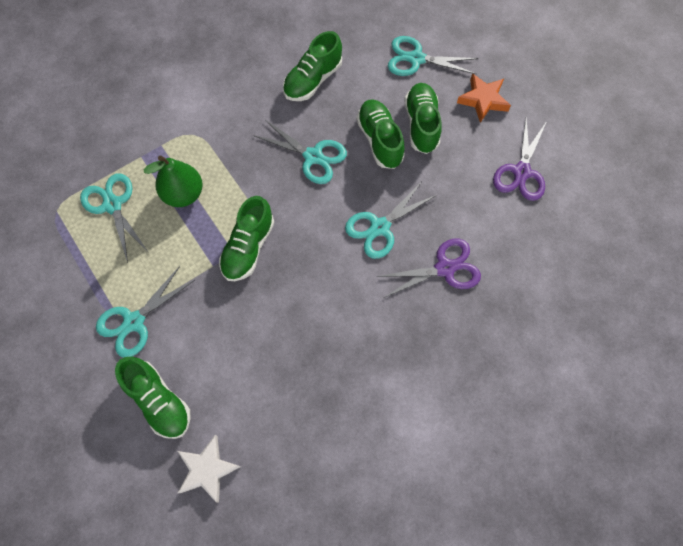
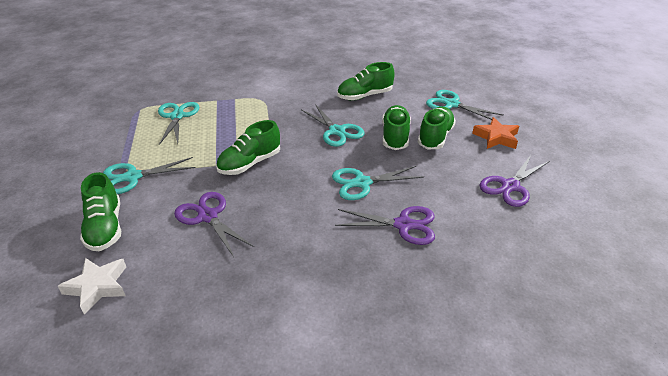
camera: 25 degrees right, 30 degrees down
(183, 194) = (228, 124): green pear -> none
(253, 340) = (208, 216): none -> purple scissors

